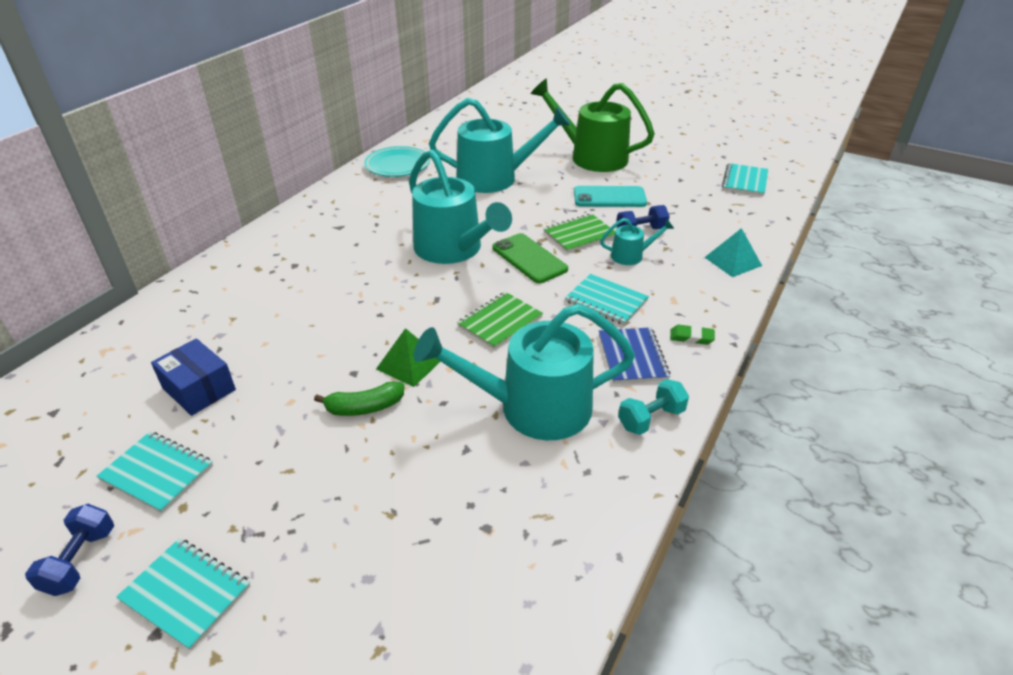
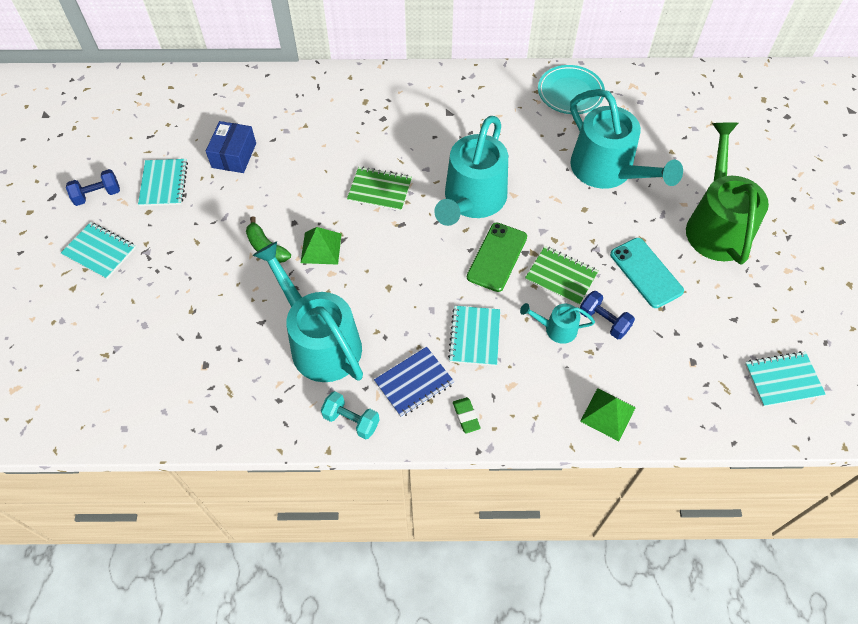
camera: 60 degrees right, 20 degrees up
(186, 594) = (99, 251): turquoise notebook -> turquoise notebook turned 60 degrees counterclockwise
(500, 322) = (400, 277): green notebook -> green notebook (379, 190)
(631, 255) = (556, 329): turquoise watering can -> turquoise watering can turned 135 degrees clockwise
(733, 261) = (608, 414): turquoise pyramid -> green pyramid

